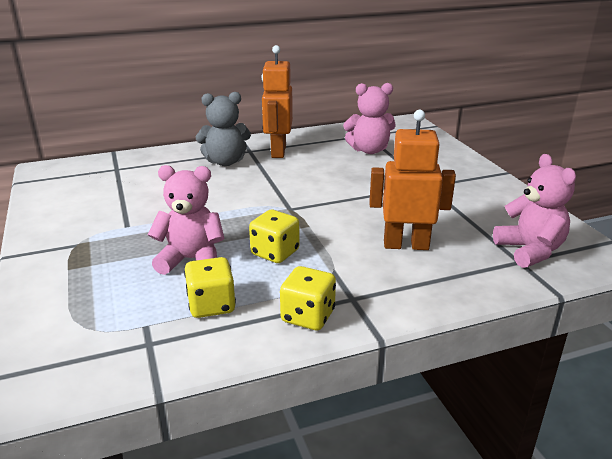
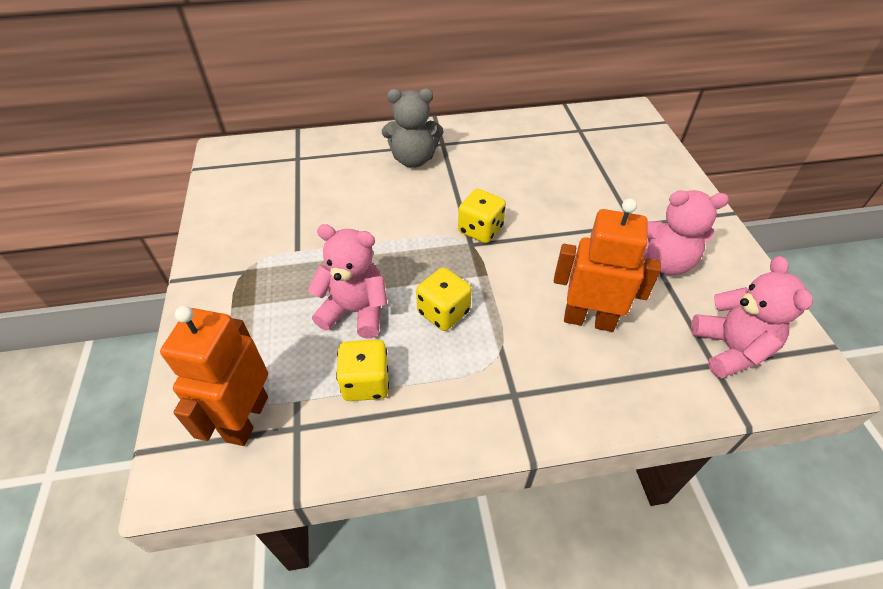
camera: 10 degrees right, 20 degrees up
(278, 151) = (473, 148): orange robot -> orange robot (246, 418)
(308, 316) = (462, 415): yellow dice -> yellow dice (480, 230)
(369, 150) = (577, 157): pink teddy bear -> pink teddy bear (664, 261)

